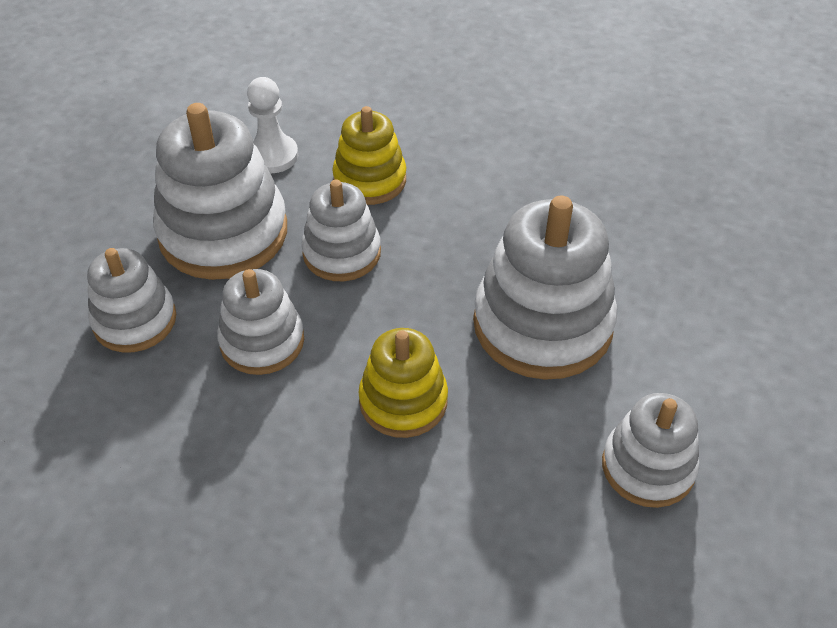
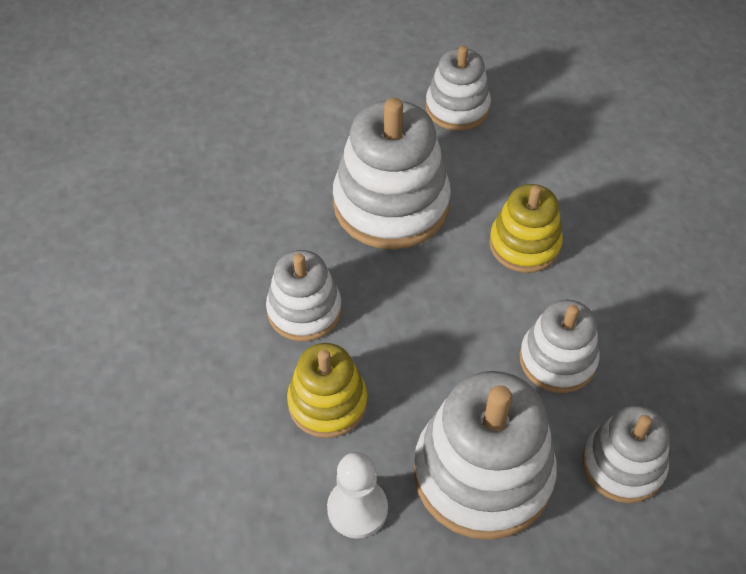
camera: 125 degrees left, 5 degrees up
(342, 253) = (429, 367): white stacking toy -> white stacking toy (304, 310)

